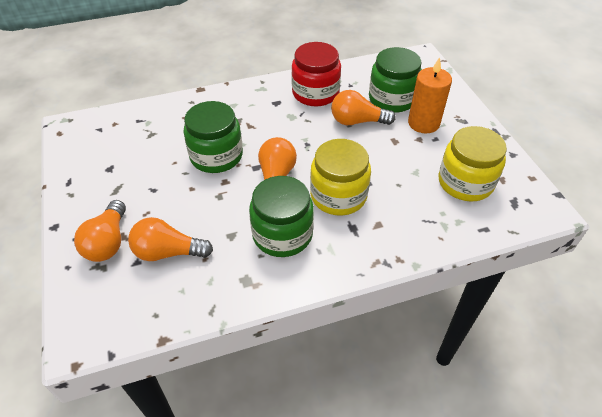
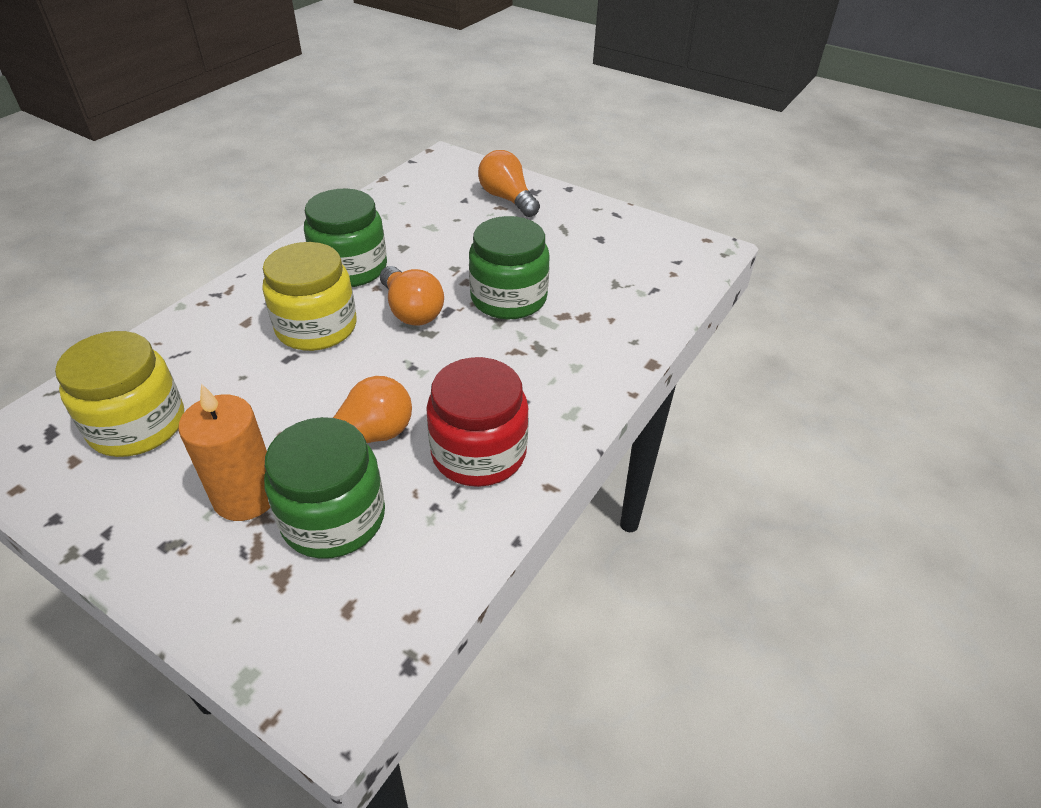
camera: 140 degrees right, 5 degrees down
(168, 252) = (446, 214): orange light bulb -> none

